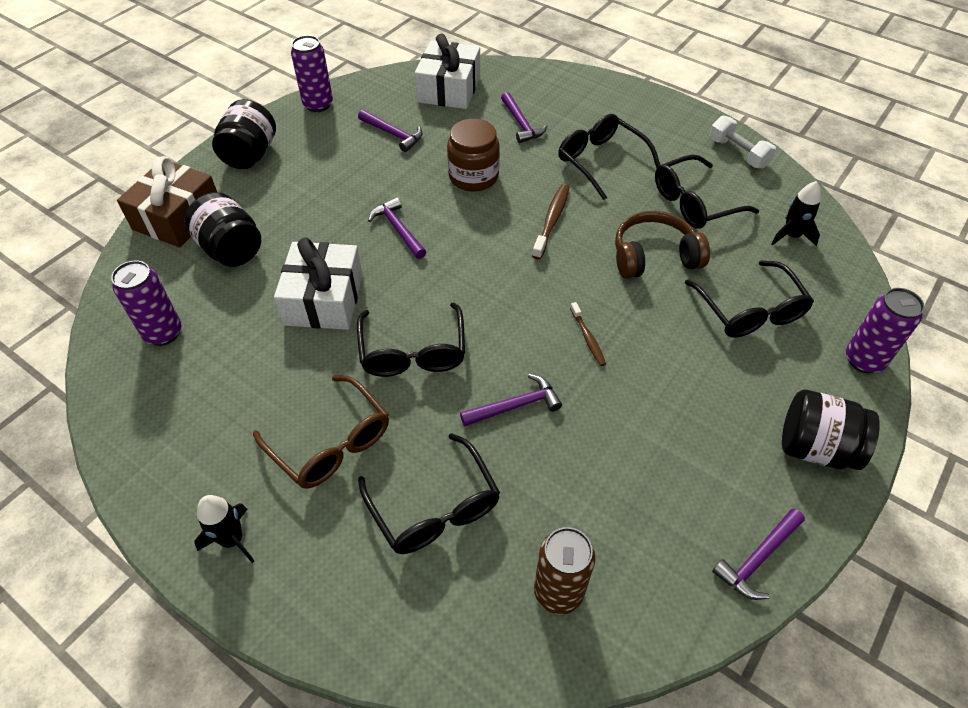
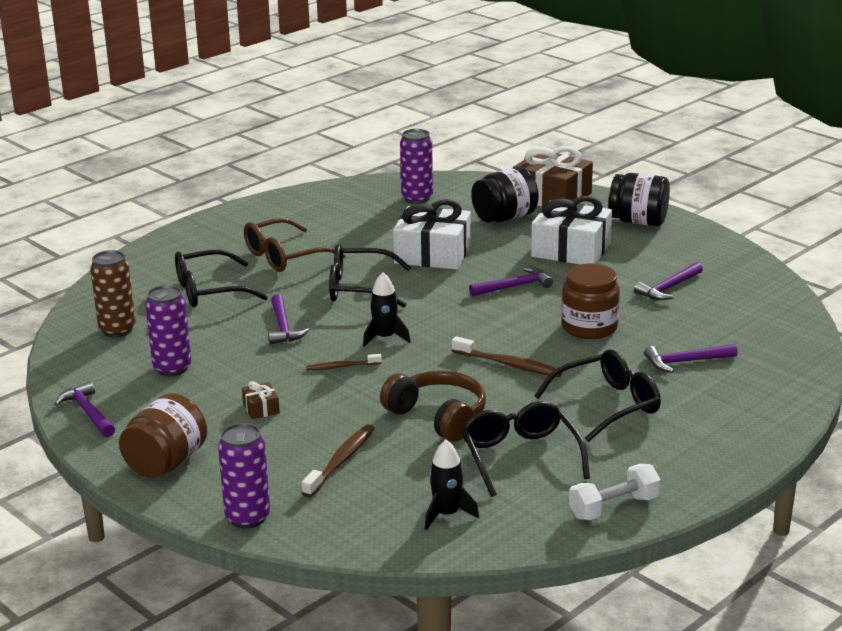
camera: 100 degrees right, 25 degrees down
(232, 539) = (225, 227): black rocket -> black rocket (385, 338)
(318, 105) = (724, 251): purple can -> purple can (172, 368)
(449, 89) = (758, 322): white gift -> white gift (571, 250)
(654, 256) = (438, 416): brown headphones -> brown headphones turned 45 degrees counterclockwise
(687, 389) = (261, 408): none -> brown gift
(750, 311) = (341, 461): black glasses -> brown toothbrush
(815, 447) = (166, 463): black jar -> brown jar

